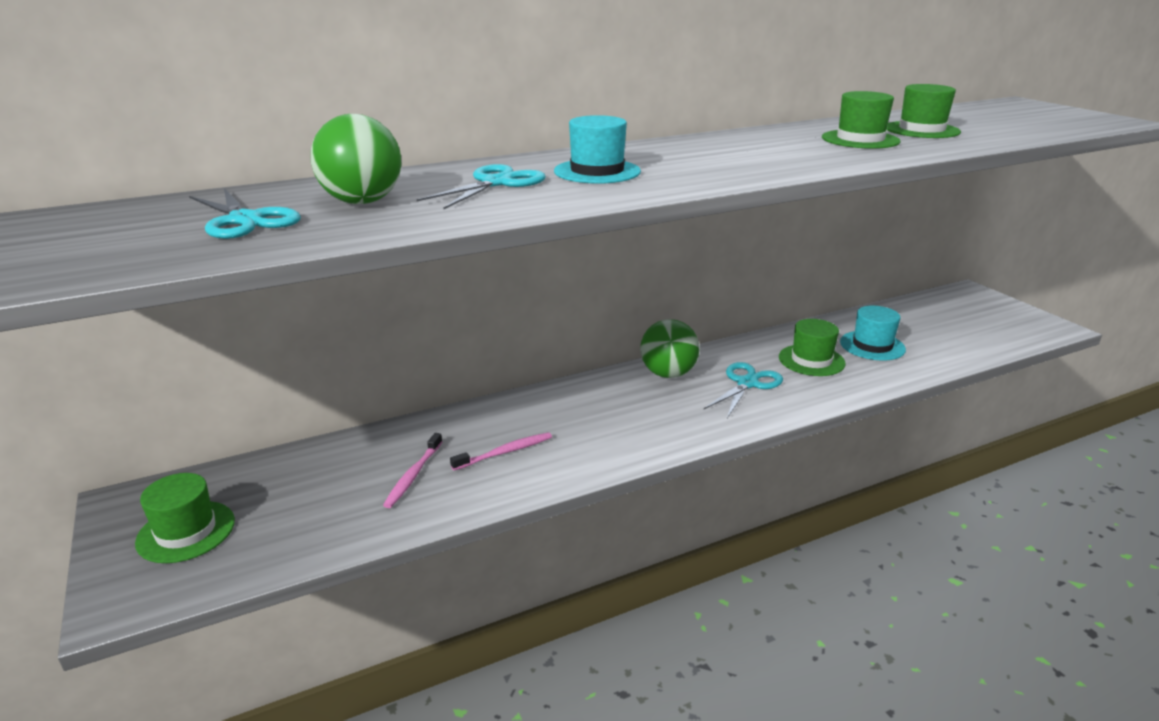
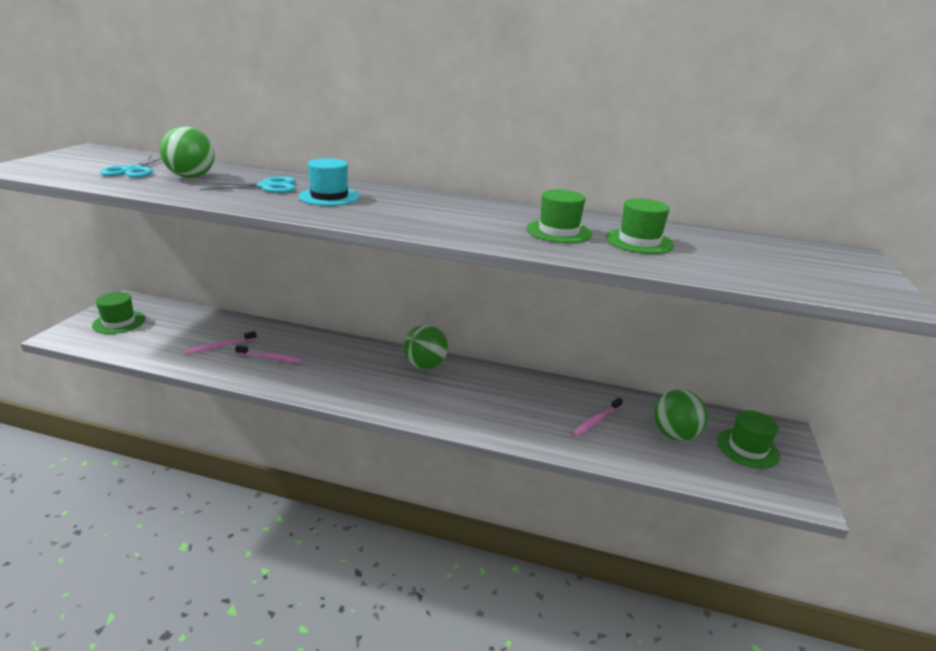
camera: 40 degrees right, 0 degrees up
(747, 383) = (457, 395): turquoise scissors -> none
(811, 360) = (529, 405): green hat -> green hat (747, 448)
(872, 346) = (596, 421): turquoise hat -> pink toothbrush
(929, 328) = (674, 435): none -> green ball

